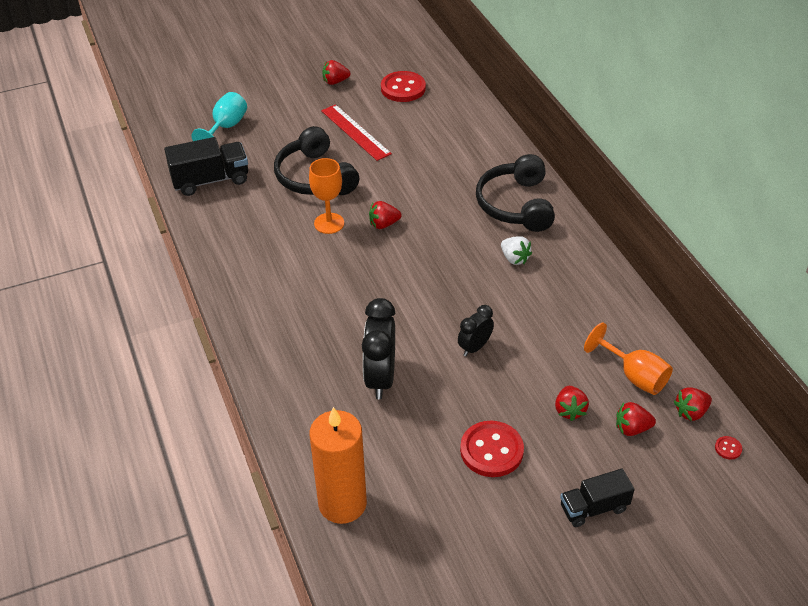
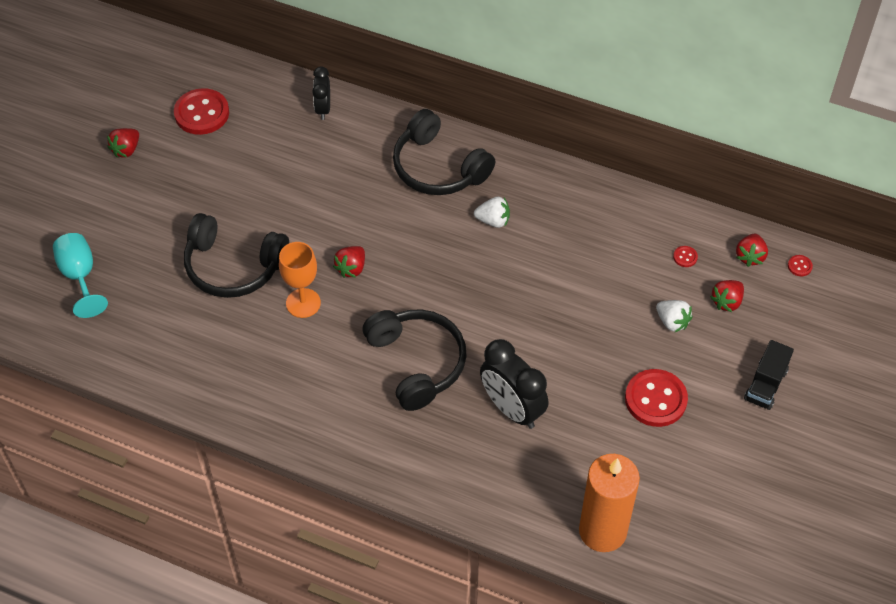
camera: 45 degrees left, 10 degrees up
(210, 180) = (138, 342): black truck -> none
(354, 305) = (417, 363): none -> black headphones
(355, 132) = (213, 192): red ruler -> none
(474, 347) = (551, 324): black clock -> black clock (323, 109)
(569, 410) = (672, 322): red strawberry -> white strawberry
(634, 376) = (685, 257): orange goblet -> red button

